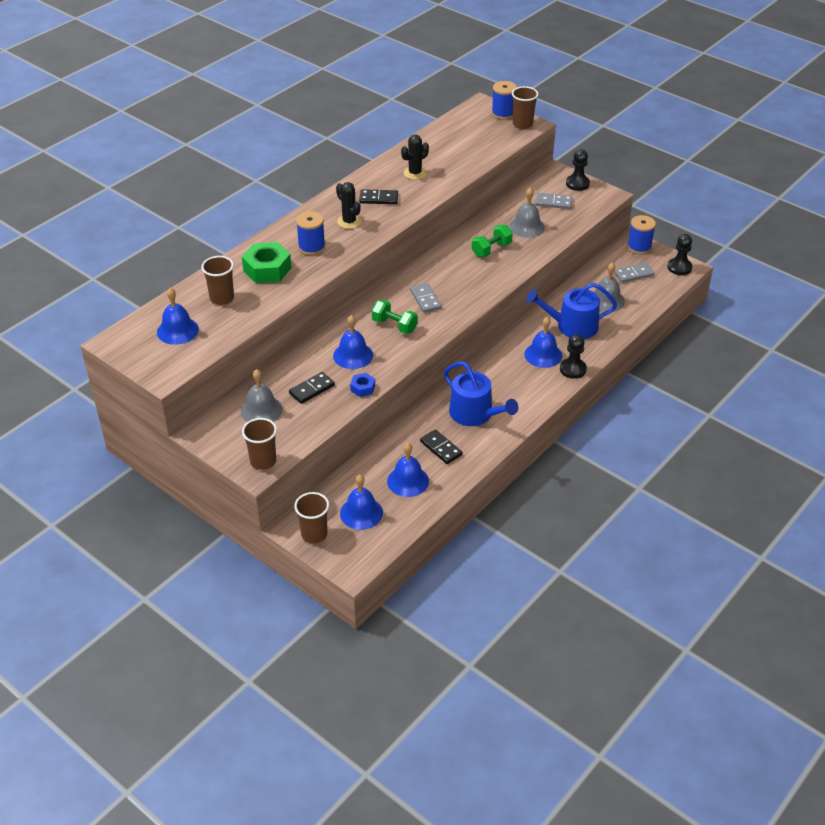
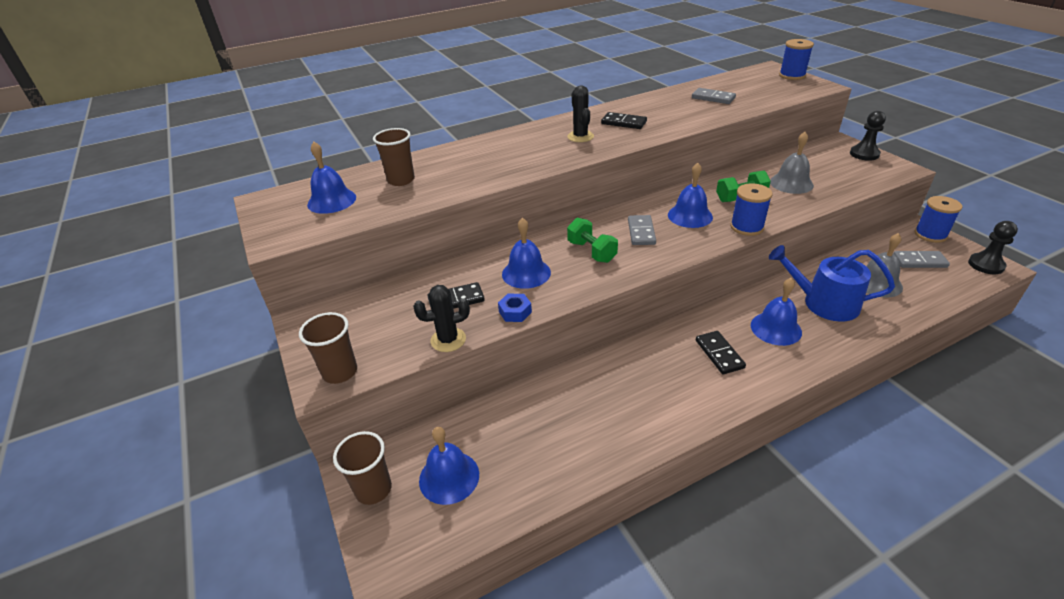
camera: 25 degrees right, 5 degrees down
(261, 410) = (385, 309): grey bell -> none
(267, 269) = (467, 163): green nut -> none
(311, 247) = (526, 151): blue spool -> blue spool (747, 227)
(408, 481) = (532, 449): blue bell -> blue bell (690, 216)
(415, 173) = (674, 108): black cactus -> black cactus (448, 340)
(441, 448) = (596, 415): black domino -> black domino (719, 354)
(475, 414) = (660, 381): blue watering can -> none
(522, 124) = (811, 85): brown cup -> none
(553, 202) = (830, 166): grey domino -> grey domino (713, 98)
(573, 369) = (813, 355): black pawn -> none

